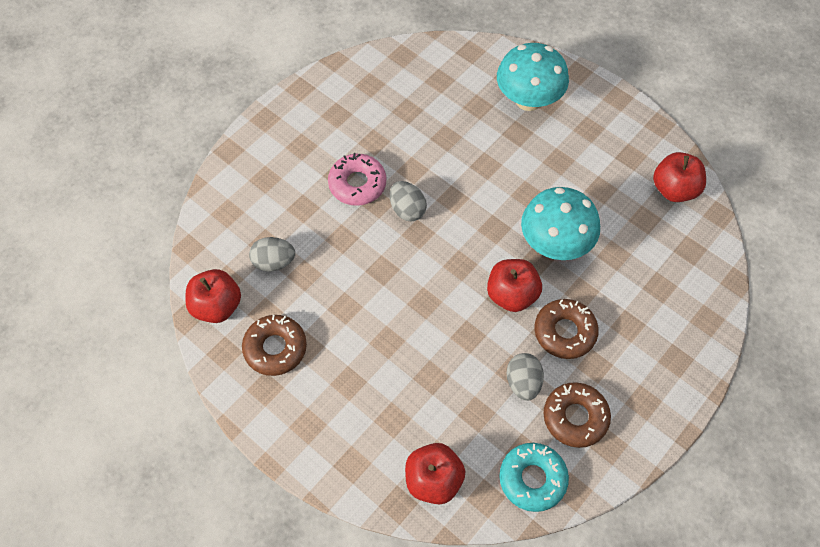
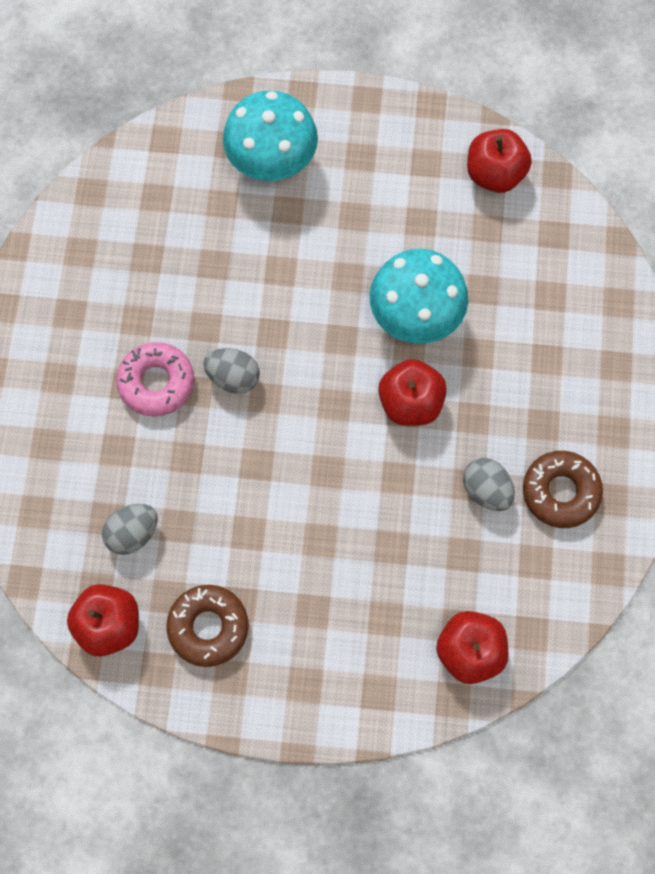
camera: 35 degrees left, 10 degrees up
(532, 479) = (562, 583): turquoise donut -> none
(565, 332) = (490, 408): brown donut -> none

